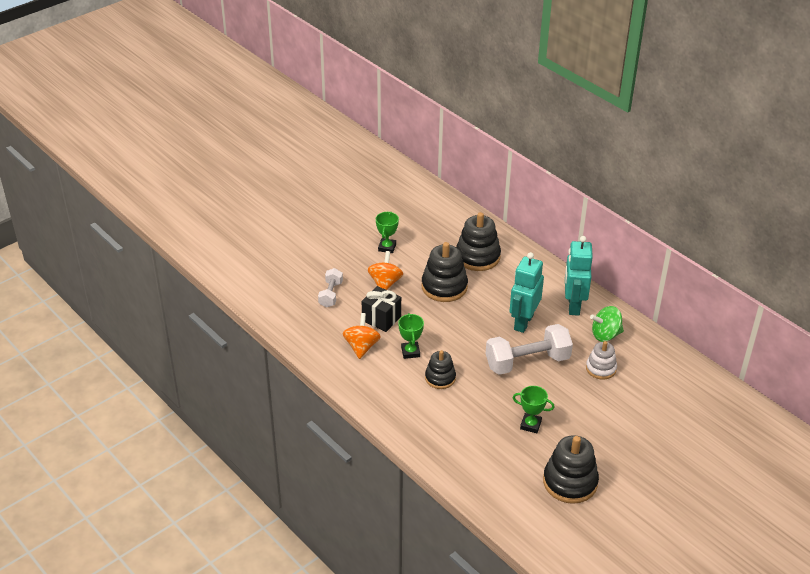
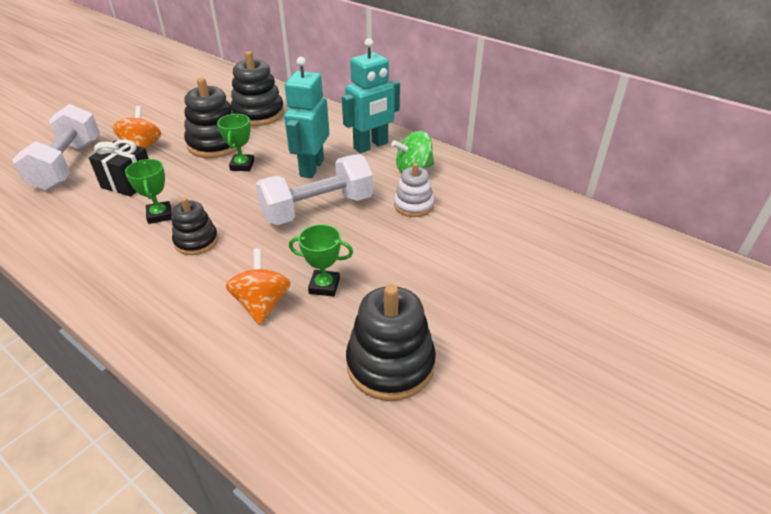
camera: 10 degrees left, 0 degrees up
(330, 294) = (67, 165): white dumbbell -> white dumbbell, size x1.84
(361, 347) = (92, 217): orange spinning top -> orange spinning top (262, 304)
(387, 247) = (152, 115): green trophy -> green trophy (242, 165)
(573, 305) = (371, 146): turquoise robot -> turquoise robot turned 120 degrees counterclockwise

